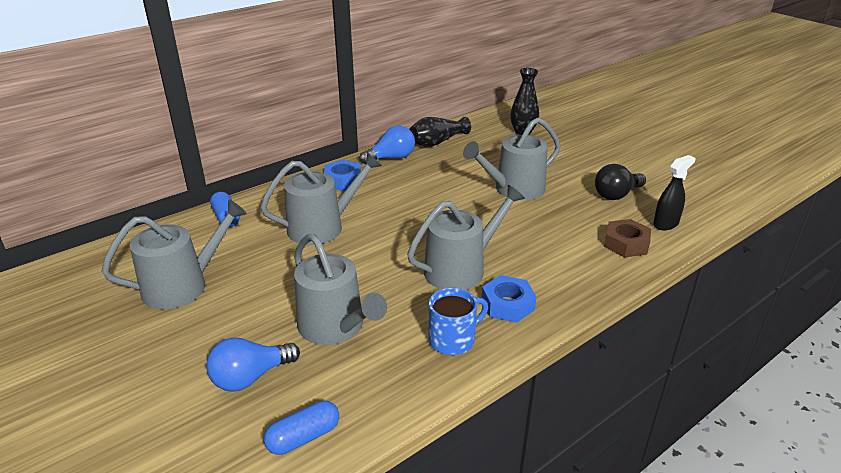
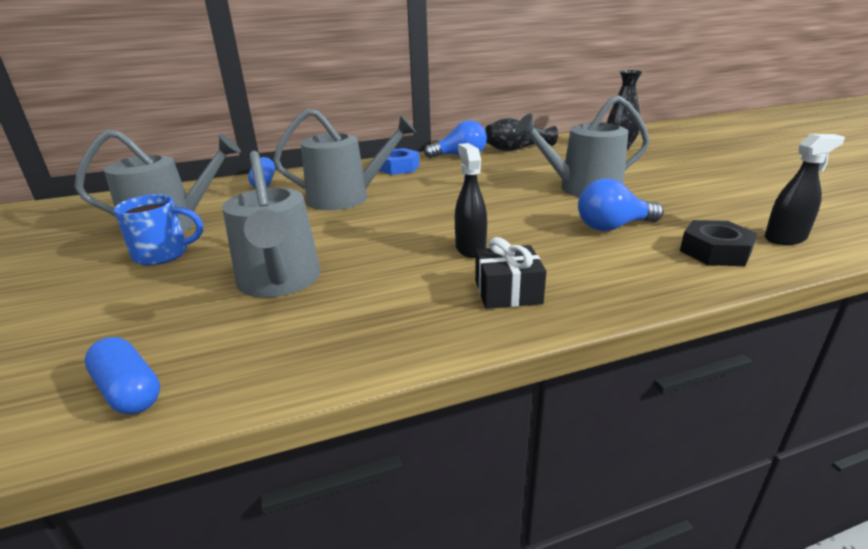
camera: 20 degrees right, 5 degrees down
(250, 377) = (143, 313): blue light bulb -> blue light bulb (612, 227)
(303, 437) = (129, 391): blue capsule -> blue capsule turned 60 degrees clockwise
(453, 339) = (408, 317): blue mug -> blue mug (163, 254)
(460, 269) = (470, 249): grey watering can -> black spray bottle
(507, 305) = (508, 292): blue nut -> black gift
(616, 195) = (718, 205): black light bulb -> none
(626, 244) = (715, 251): brown nut -> black nut

